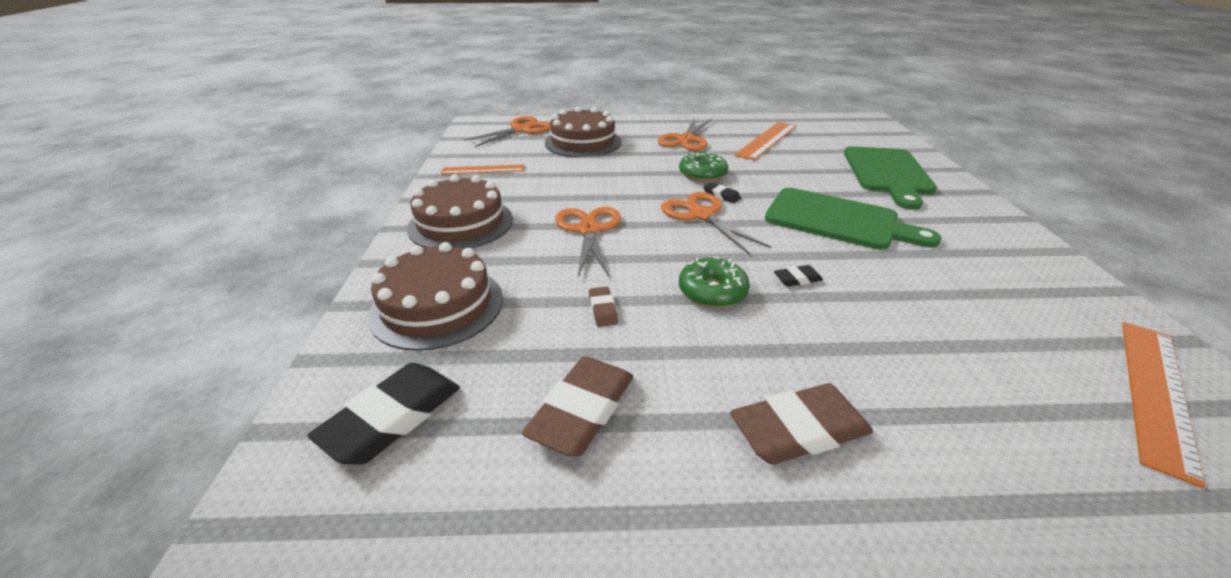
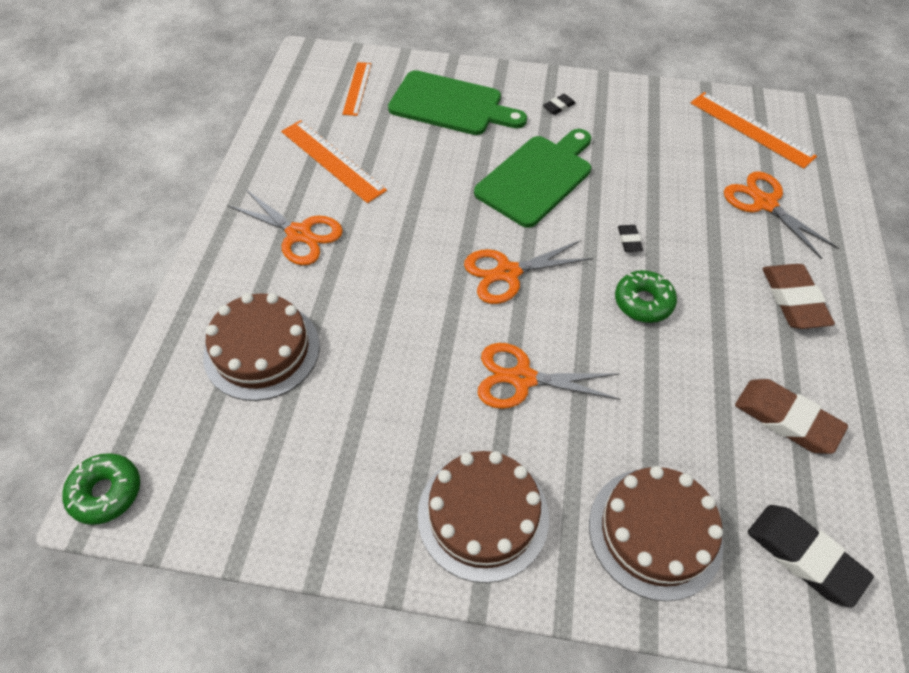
camera: 80 degrees left, 20 degrees up
(483, 169) = (319, 489): orange ruler -> orange ruler (357, 88)
(521, 130) = (169, 429): orange scissors -> orange scissors (764, 203)
(603, 309) = (666, 387): brown eraser -> none
(702, 174) = (410, 246): green donut -> green donut (106, 492)
(721, 195) = (468, 245): black eraser -> black eraser (558, 107)

